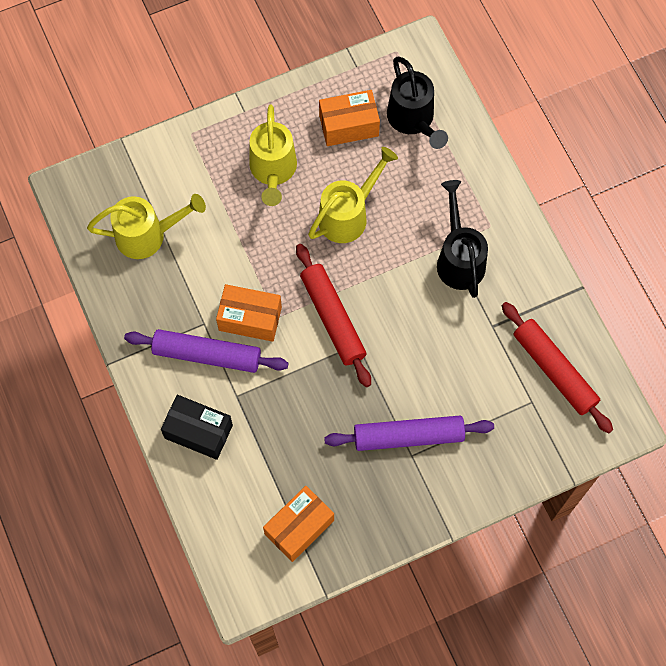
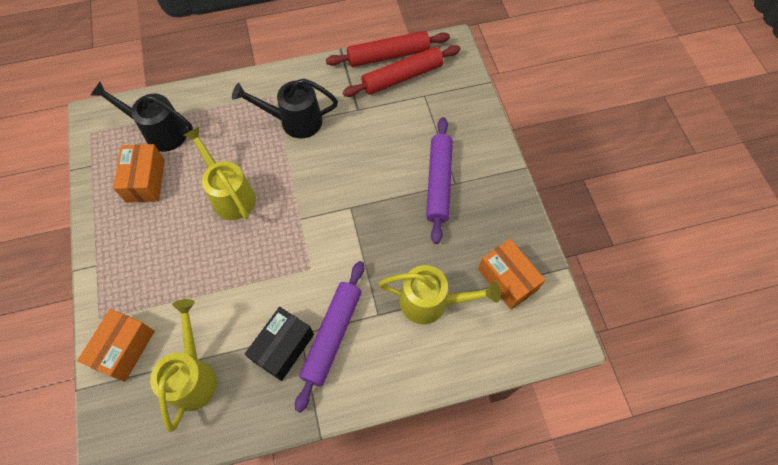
camera: 80 degrees left, 5 degrees down
(198, 431) = (406, 354): black box -> black box (283, 347)
(250, 319) = (306, 291): orange box -> orange box (124, 349)
(273, 171) = (166, 249): yellow watering can -> yellow watering can (431, 302)
(332, 318) = (322, 222): red rolling pin -> red rolling pin (388, 55)
(413, 120) = (160, 132): black watering can -> black watering can turned 150 degrees counterclockwise

